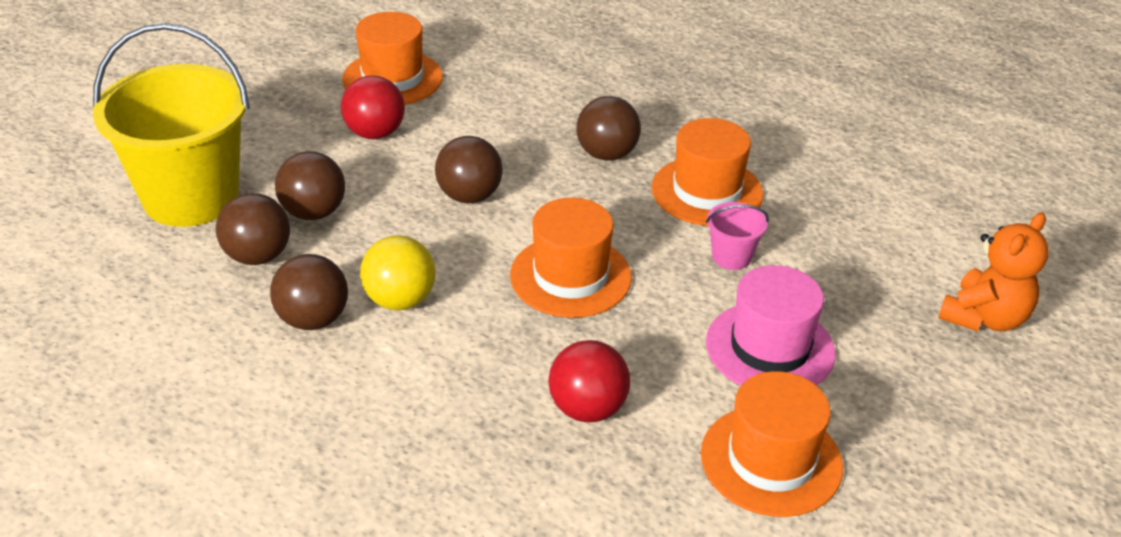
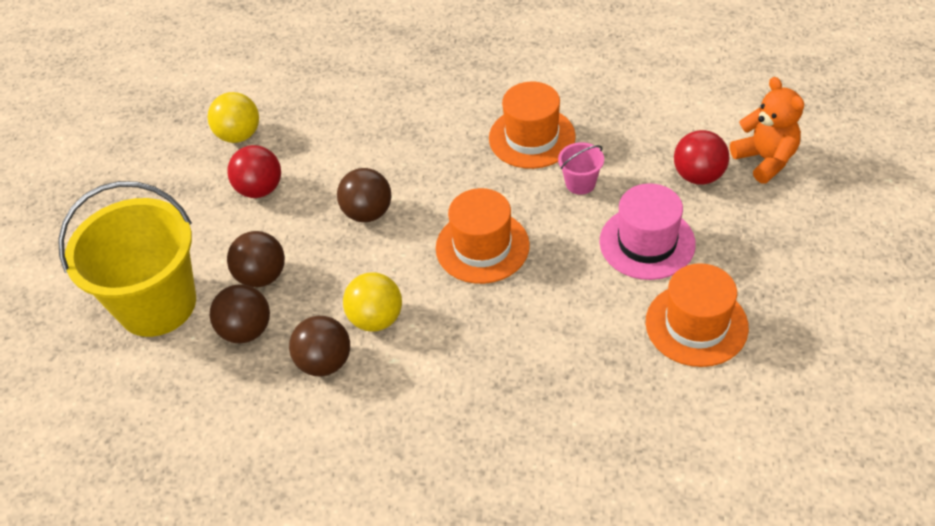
camera: 20 degrees left, 10 degrees up
(392, 78) = (239, 135): orange hat -> yellow ball
(587, 409) = (559, 342): red ball -> red ball (698, 176)
(606, 154) = (443, 136): brown ball -> none
(984, 318) = (765, 160): orange teddy bear -> orange teddy bear turned 45 degrees counterclockwise

